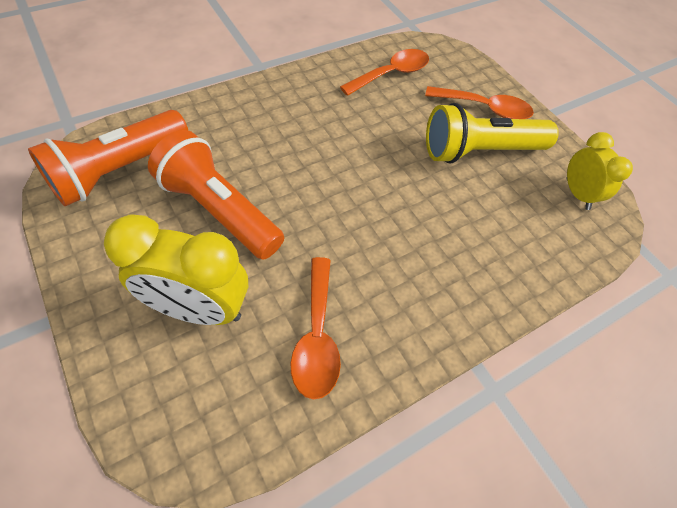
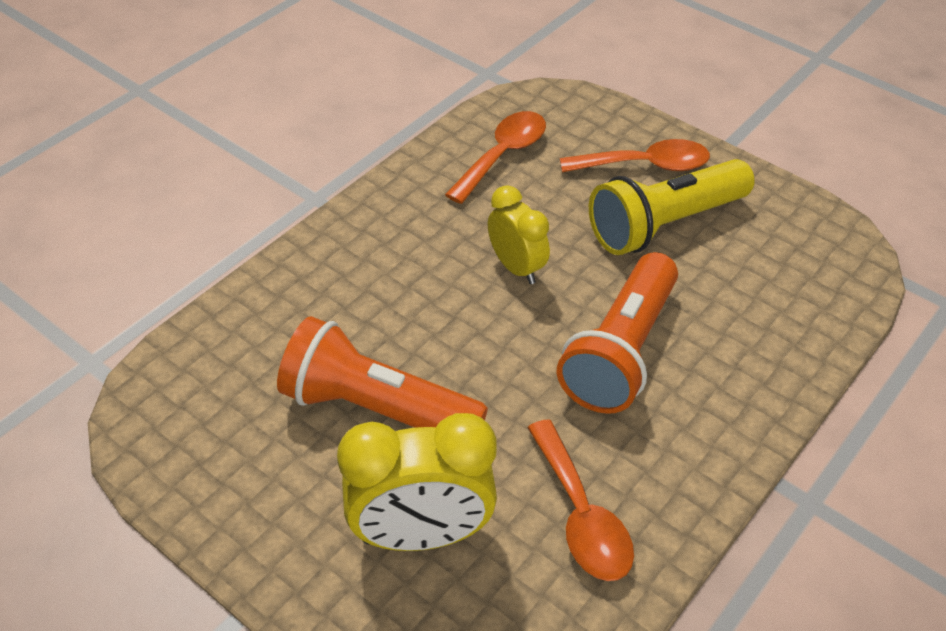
camera: 15 degrees left, 10 degrees down
(119, 170) = (212, 402): orange flashlight -> orange flashlight (620, 352)
(577, 194) = (805, 240): yellow clock -> yellow clock (516, 267)

